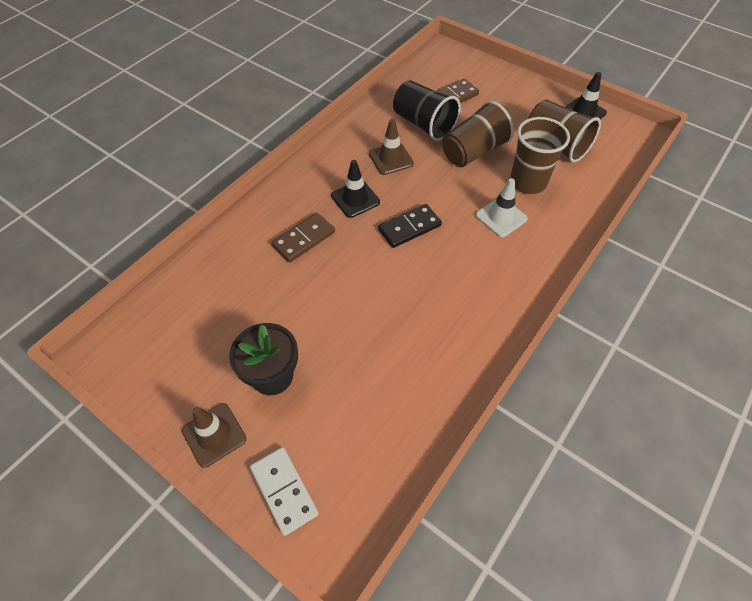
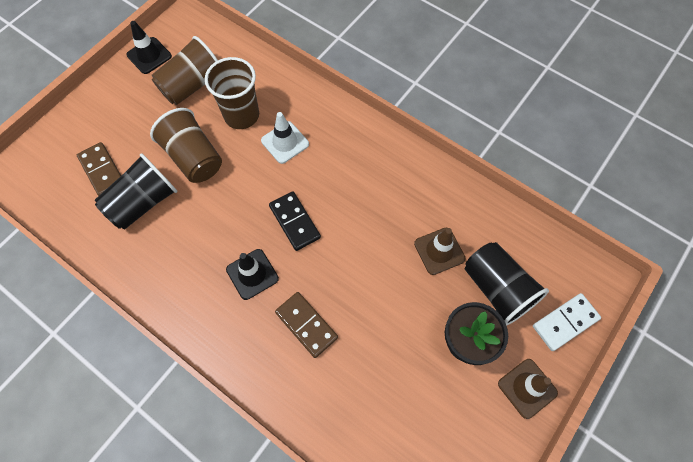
camera: 90 degrees left, 10 degrees up
(331, 415) = (497, 289): none -> black cup
(391, 159) = (195, 238): brown traffic cone -> brown traffic cone (439, 251)

